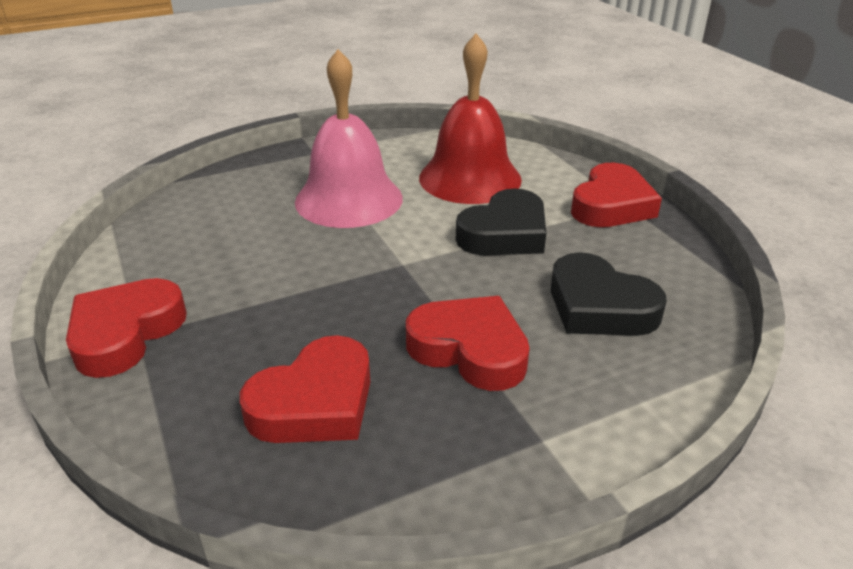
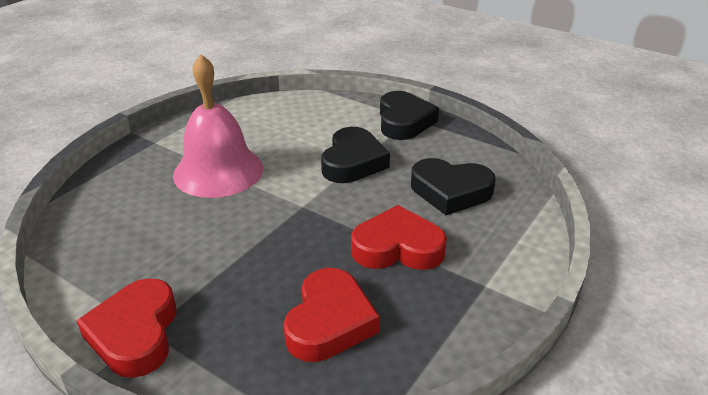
camera: 30 degrees left, 0 degrees up
(470, 178) = (294, 129): red bell -> none
(611, 205) = (404, 121): red heart -> black heart

